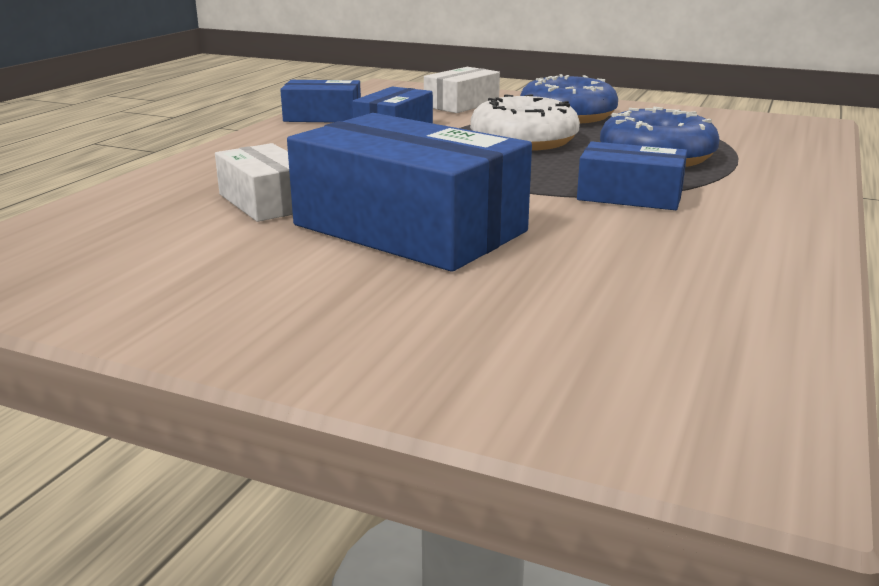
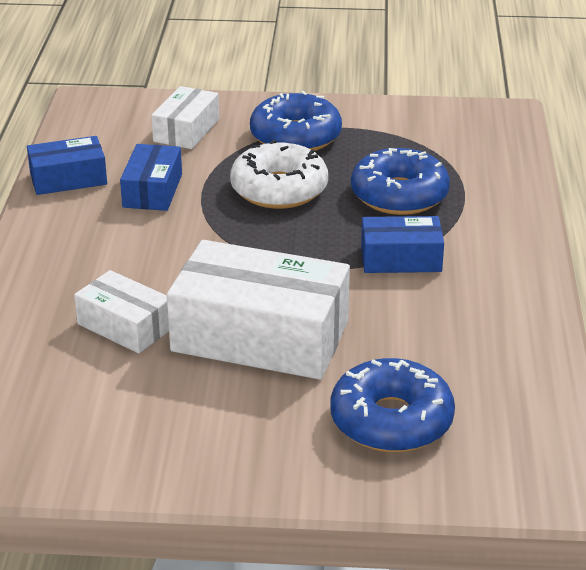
camera: 20 degrees left, 10 degrees up
(409, 228) = (260, 336): blue box -> white box
(520, 324) = (391, 420): none -> blue donut

